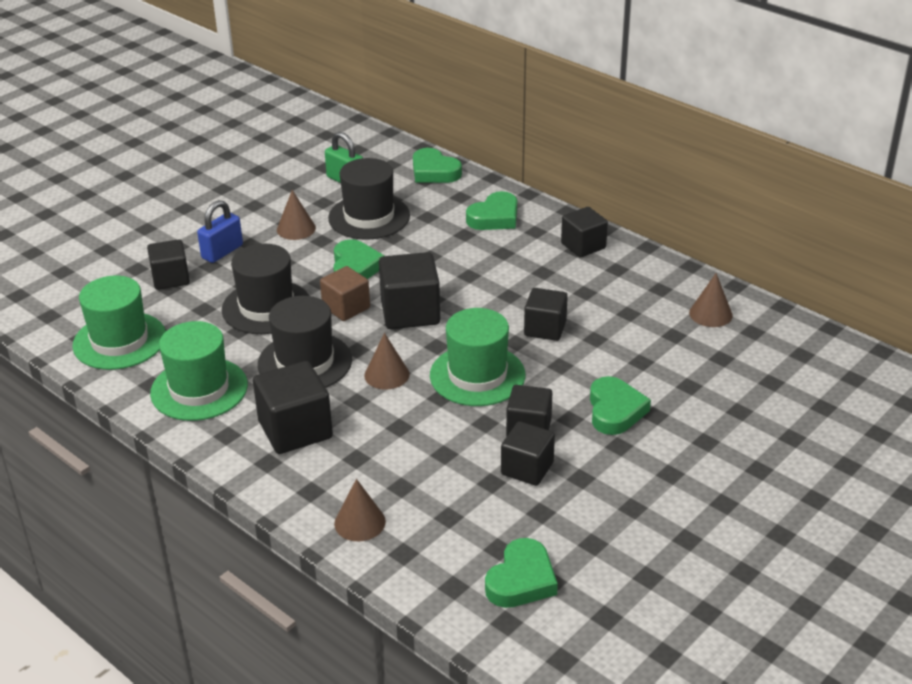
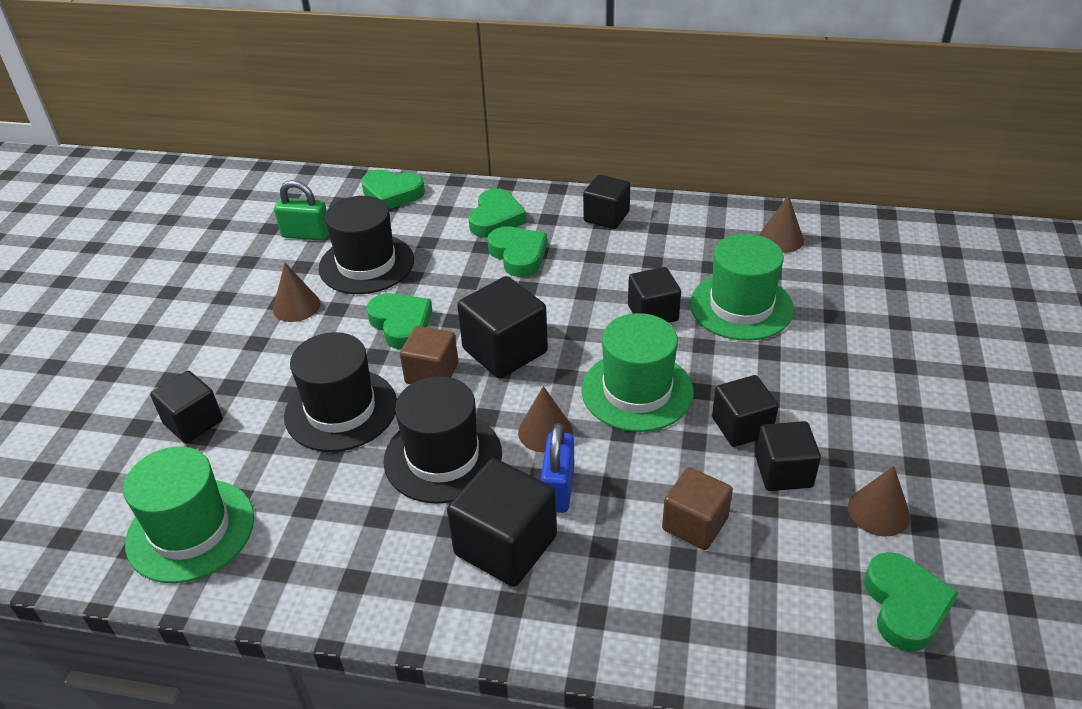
camera: 30 degrees left, 5 degrees up
(199, 389) = (346, 548): green hat -> green hat (741, 306)
(222, 252) = (231, 365): blue padlock -> blue padlock (558, 488)
(360, 522) = (681, 626): brown cone -> brown cone (878, 511)
(430, 471) = (695, 524): none -> brown cube
(615, 410) = (799, 370): green heart -> green heart (518, 255)

